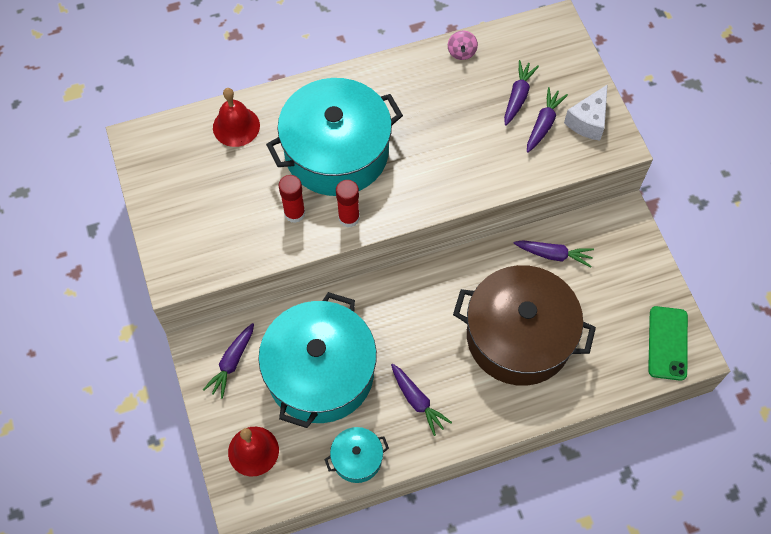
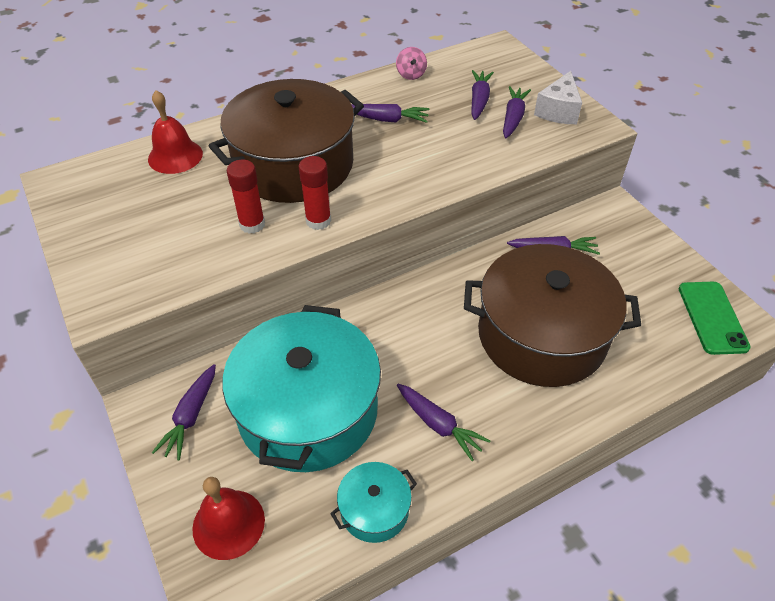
camera: 10 degrees left, 15 degrees down
(336, 152) = (293, 165): turquoise pot -> brown pot
(427, 109) = (387, 120): none -> purple carrot

